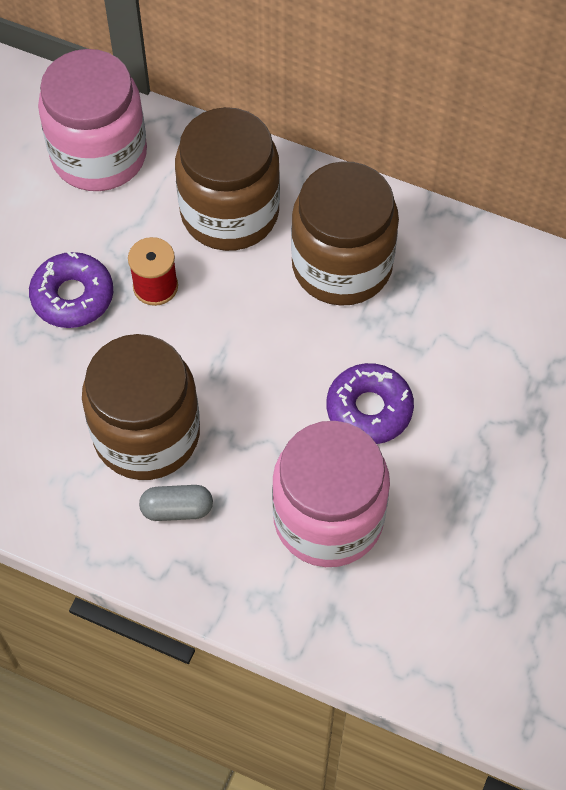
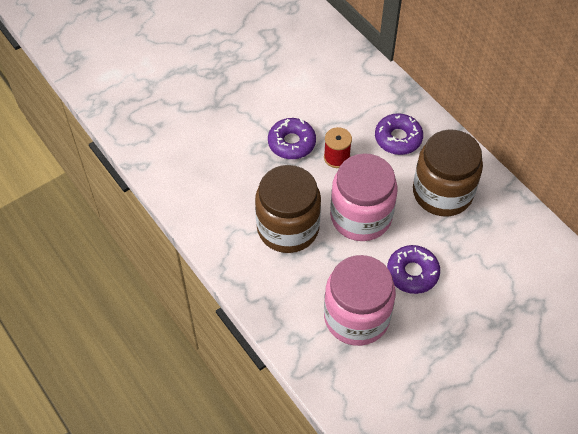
camera: 30 degrees right, 5 degrees down
(99, 155) = (347, 80): pink jar -> pink jar (361, 216)
(177, 509) = (281, 272): grey capsule -> none
(229, 212) = (398, 138): brown jar -> purple donut

